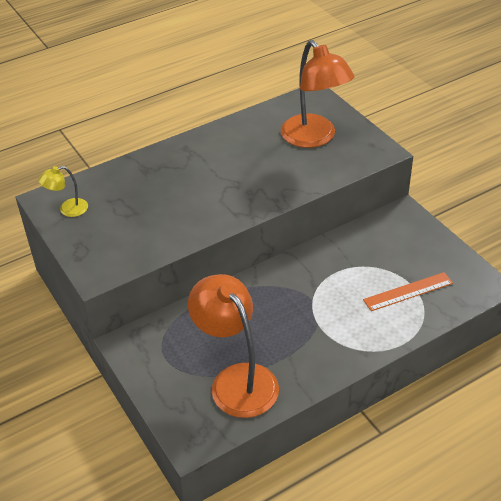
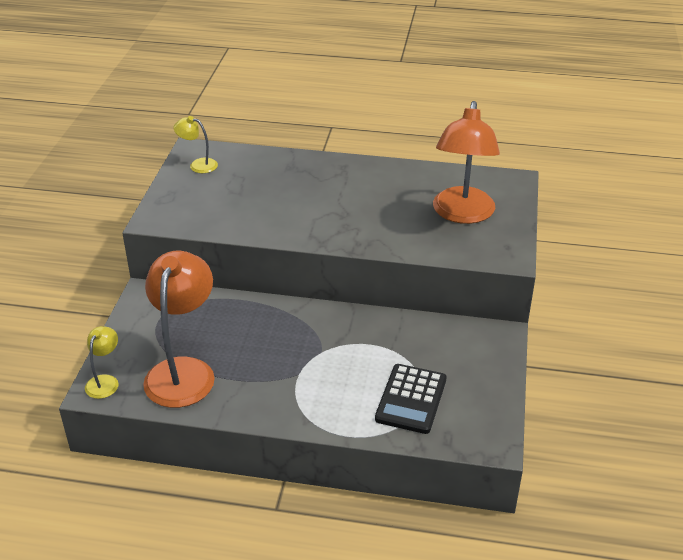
camera: 40 degrees right, 5 degrees down
(189, 430) = (105, 381): none -> yellow lamp
(408, 291) = (411, 399): orange ruler -> black calculator

